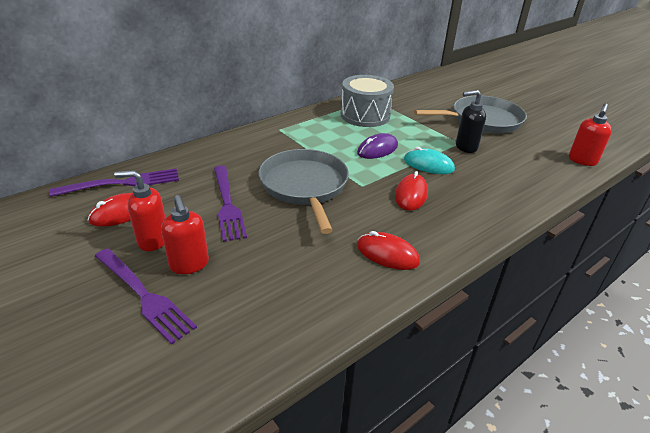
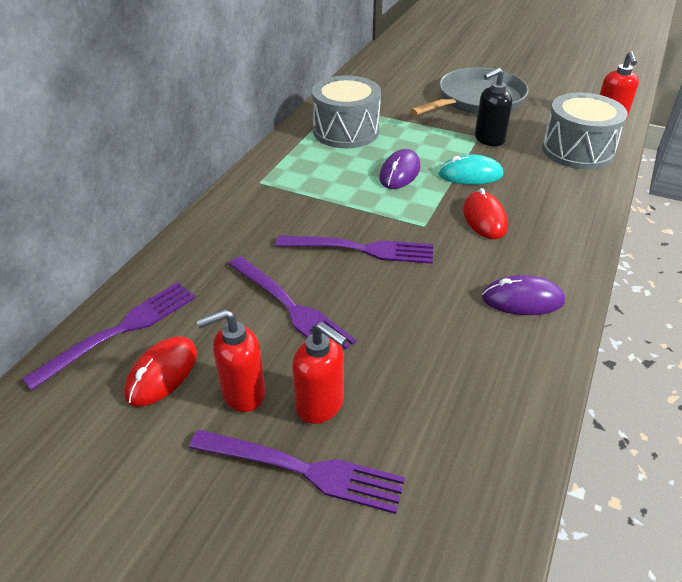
camera: 25 degrees left, 5 degrees up
(305, 186) = (361, 249): grey pan -> purple fork
(387, 254) = (522, 299): red mouse -> purple mouse
(532, 173) = (577, 150): none -> grey drum

